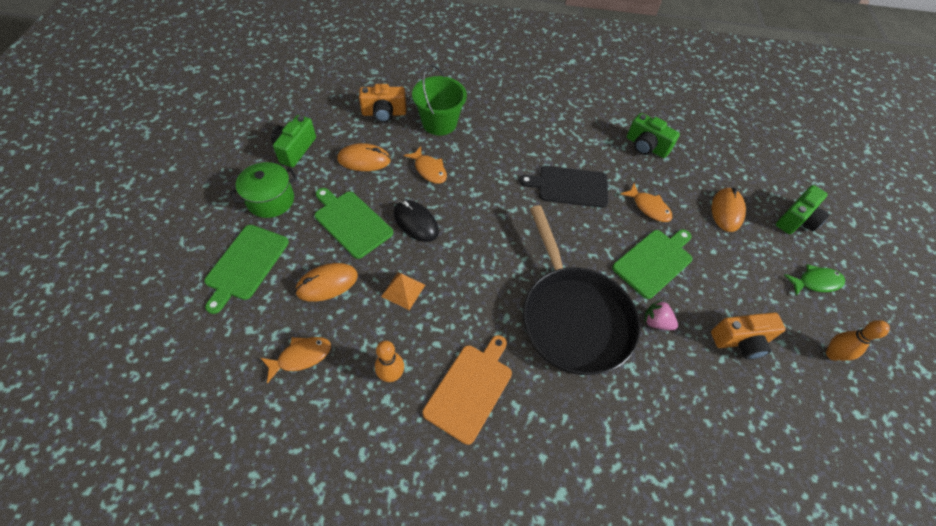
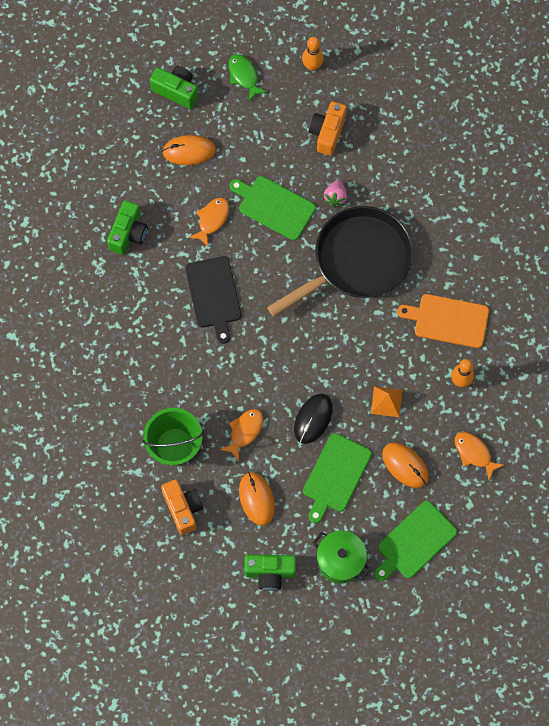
camera: 105 degrees left, 15 degrees up
(246, 264) = (415, 542): green cutting board -> green cutting board turned 135 degrees clockwise
(740, 341) = (327, 133): orange camera -> orange camera turned 135 degrees counterclockwise

